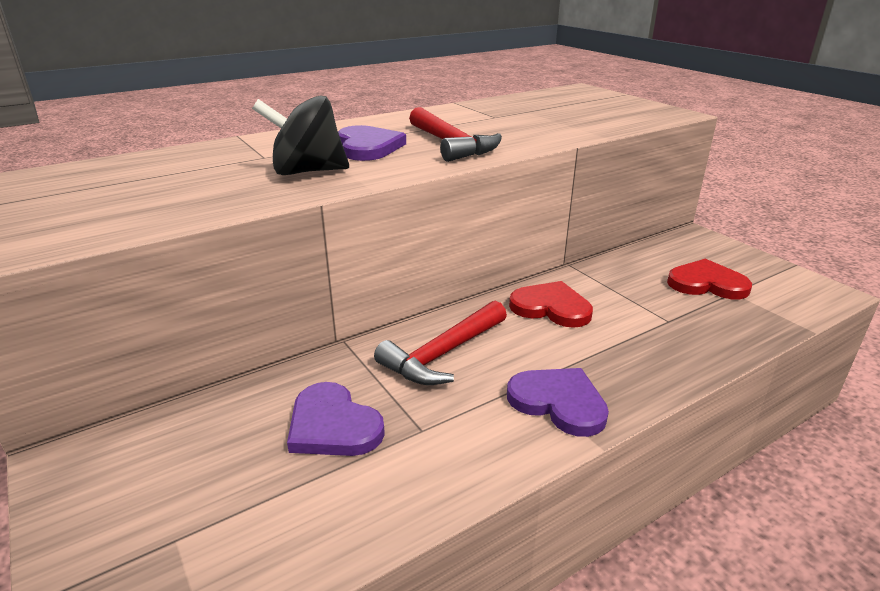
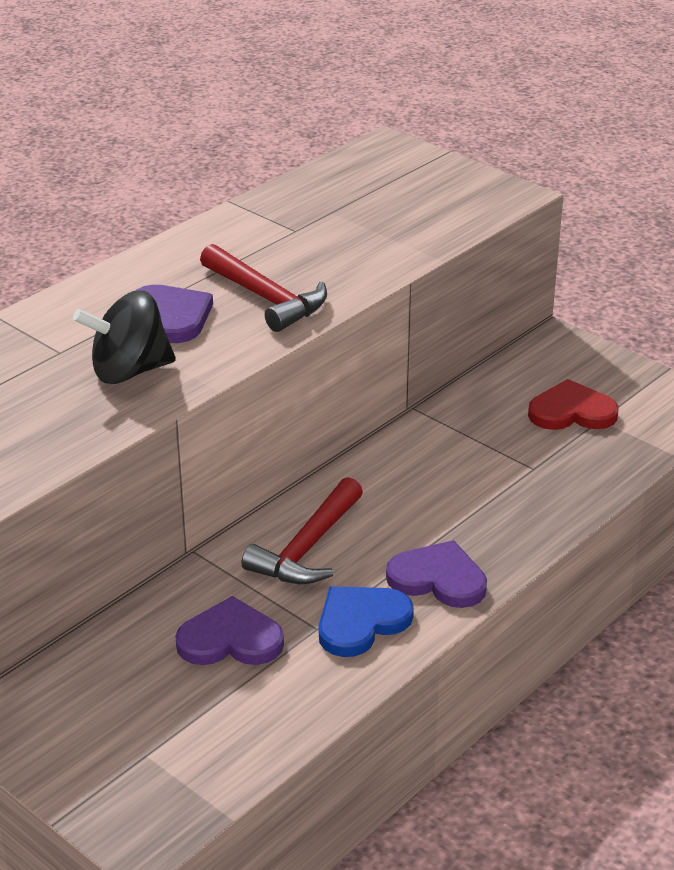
camera: 15 degrees left, 5 degrees up
(333, 425) = (230, 639): purple heart -> purple heart turned 150 degrees clockwise
(468, 432) = (361, 622): none -> blue heart
(551, 307) = (406, 472): red heart -> none

